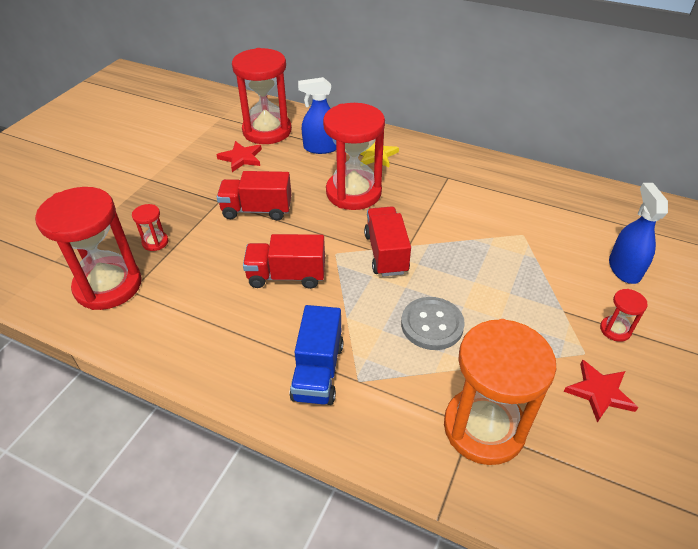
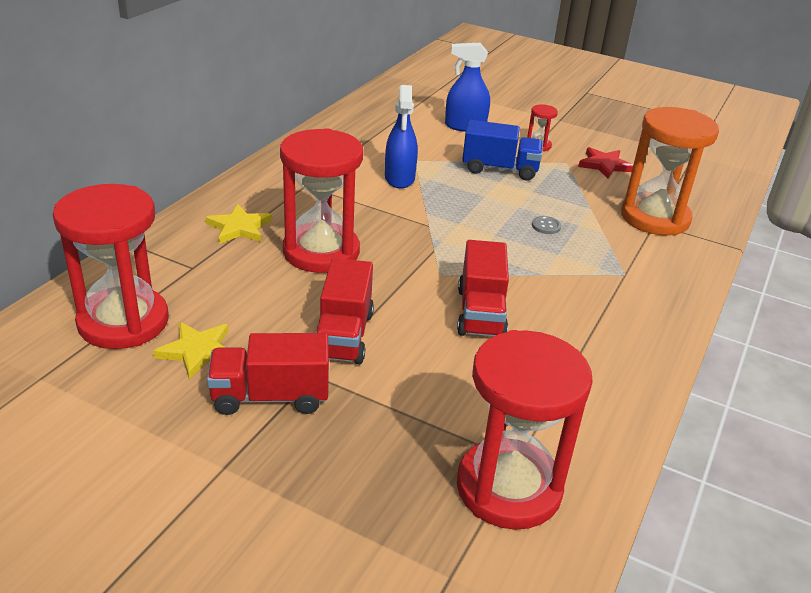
camera: 90 degrees left, 10 degrees down
(155, 242) = (408, 442): red hourglass -> none
(241, 158) = (197, 351): red star -> yellow star
(318, 371) = (620, 297): blue truck -> blue truck (500, 169)
(321, 148) = (200, 270): blue spray bottle -> blue spray bottle (399, 178)
(386, 253) = (441, 240): red truck -> red truck (270, 396)
(432, 325) = (546, 226): grey button -> grey button, size x0.46

